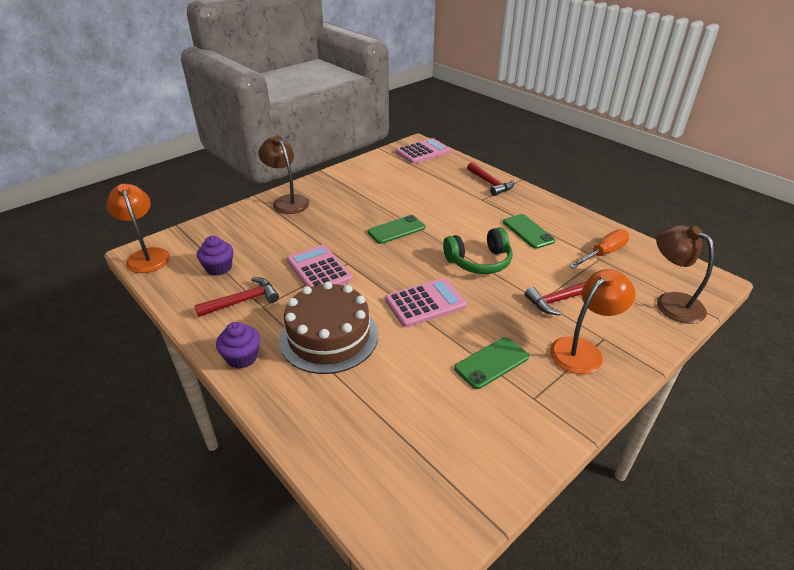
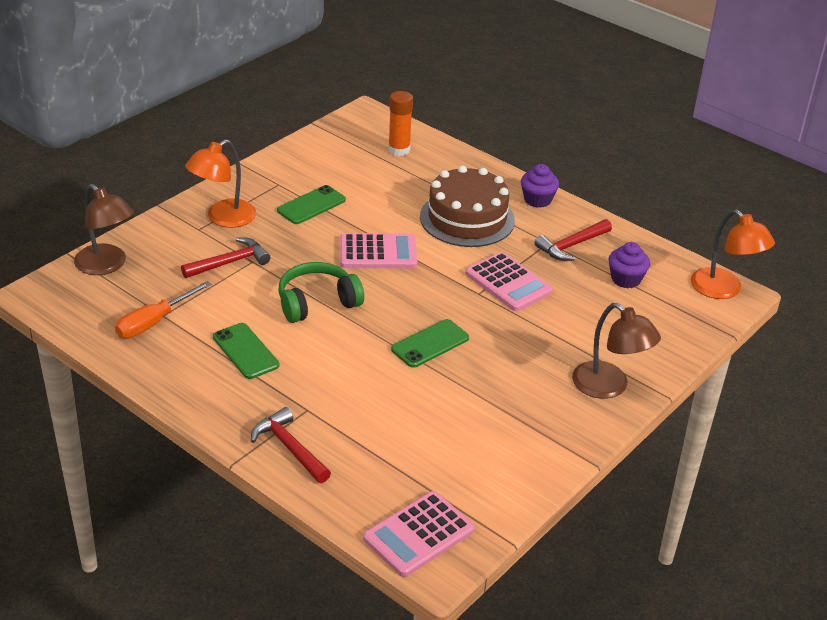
camera: 170 degrees right, 0 degrees up
(378, 455) = (399, 150): none -> orange glue stick
(425, 303) = (378, 252): pink calculator -> pink calculator turned 150 degrees counterclockwise

